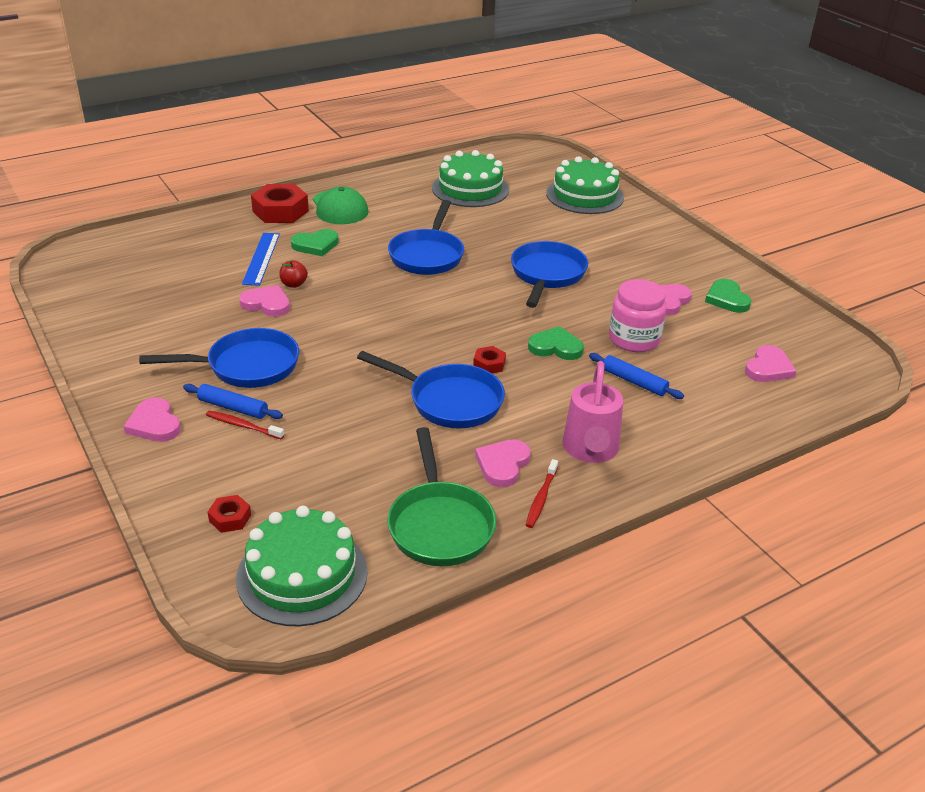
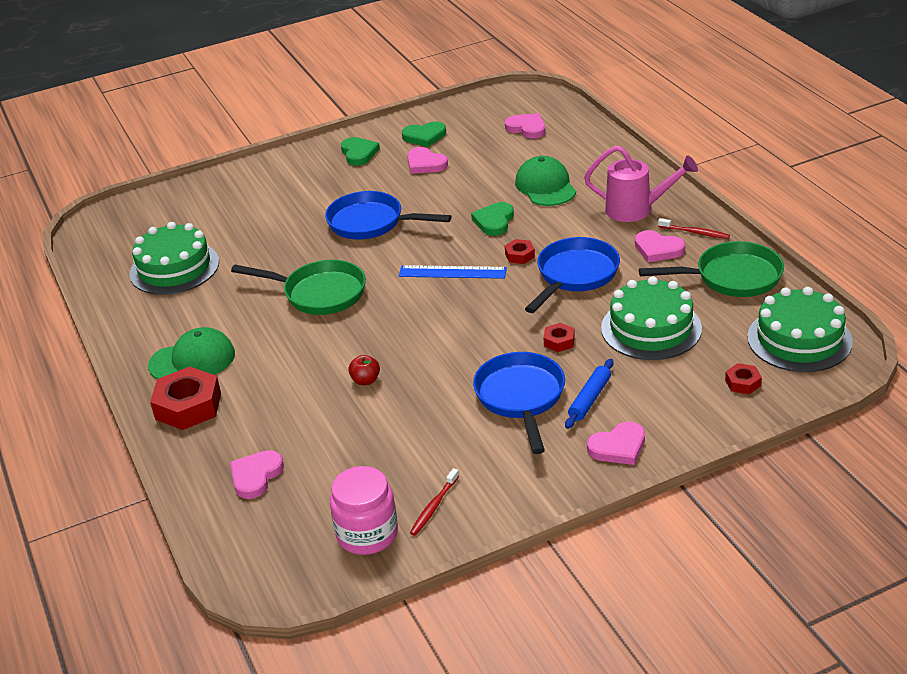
camera: 80 degrees left, 0 degrees up
(243, 426) = (617, 389): red toothbrush -> red toothbrush (434, 507)
(261, 258) = (303, 410): blue ruler -> blue ruler (452, 272)
(267, 304) = (404, 396): pink heart -> pink heart (256, 476)
(315, 245) = (281, 371): green heart -> green heart (359, 153)
(331, 389) = (559, 341): none -> red nut
(427, 255) = (319, 293): blue pan -> green pan
(584, 195) = (213, 197): green cake -> green cake (651, 328)
(634, 339) = (484, 183): pink jar -> pink jar (367, 534)
(634, 381) = (545, 186): blue rolling pin -> green cap

